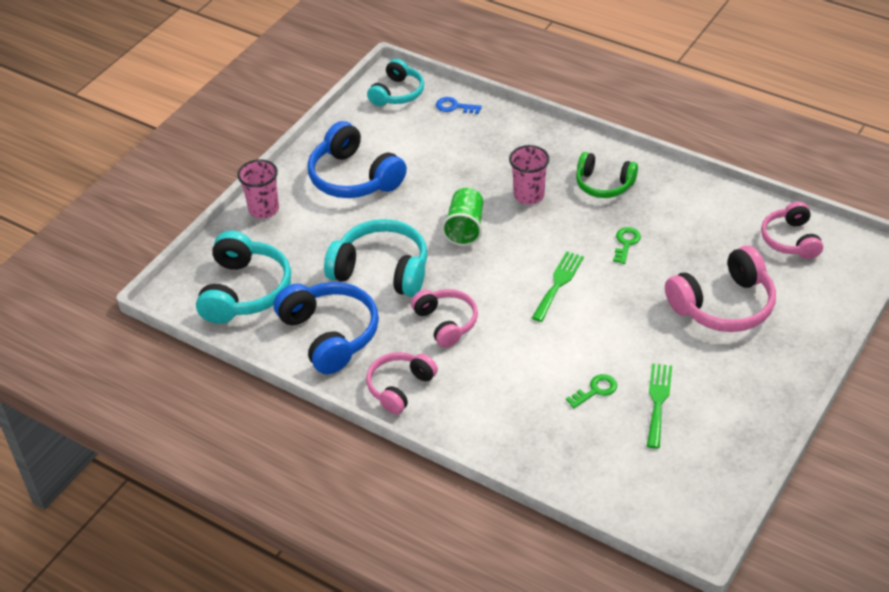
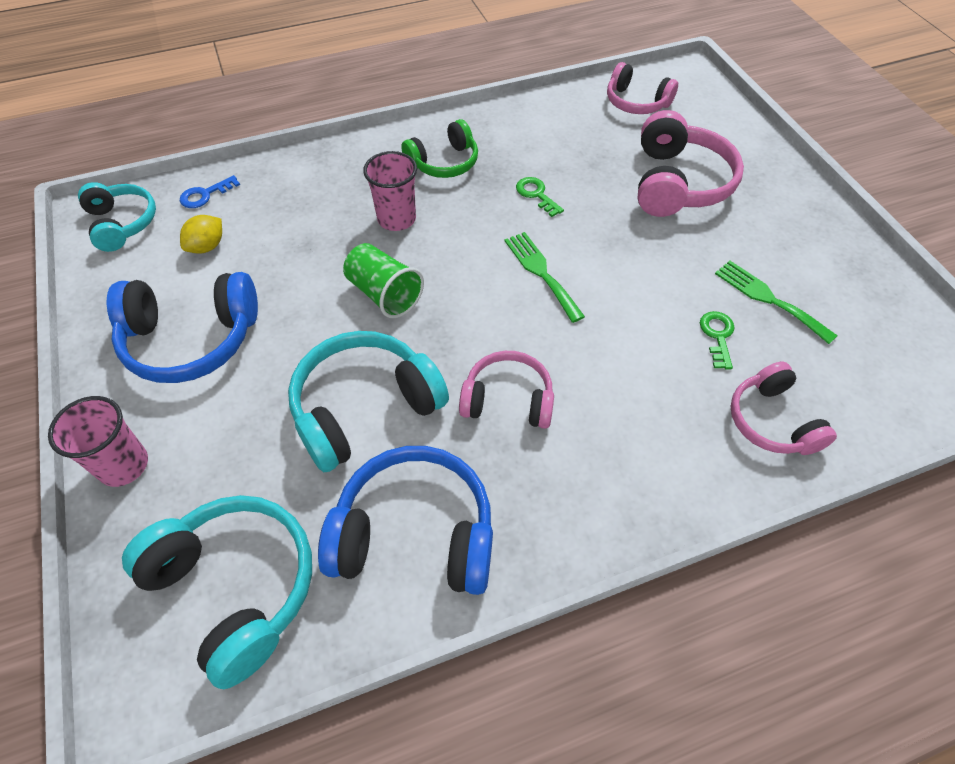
camera: 55 degrees left, 10 degrees up
(400, 387) = (571, 513): pink headphones -> pink headphones (771, 421)
(419, 136) = (207, 247): none -> yellow lemon

